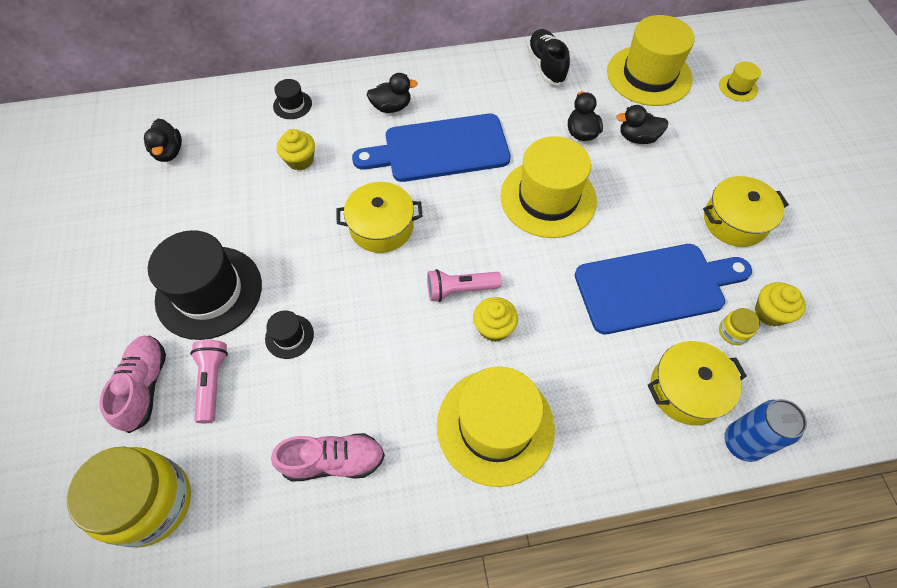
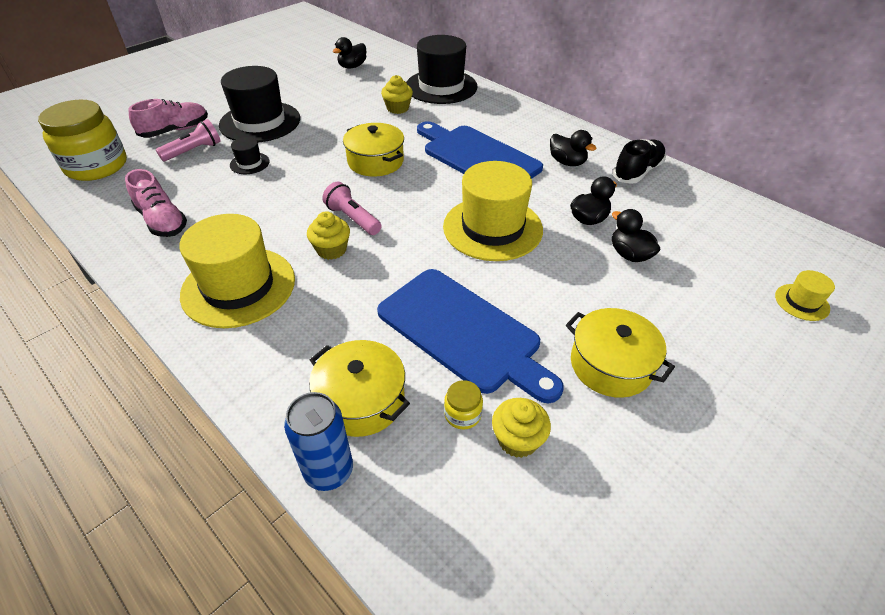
camera: 55 degrees right, 15 degrees down
(292, 105) = (441, 87): black hat -> black hat, size x2.25
(391, 107) = (490, 122): black duck -> black duck (567, 162)
(649, 75) = (718, 233): yellow hat -> none

